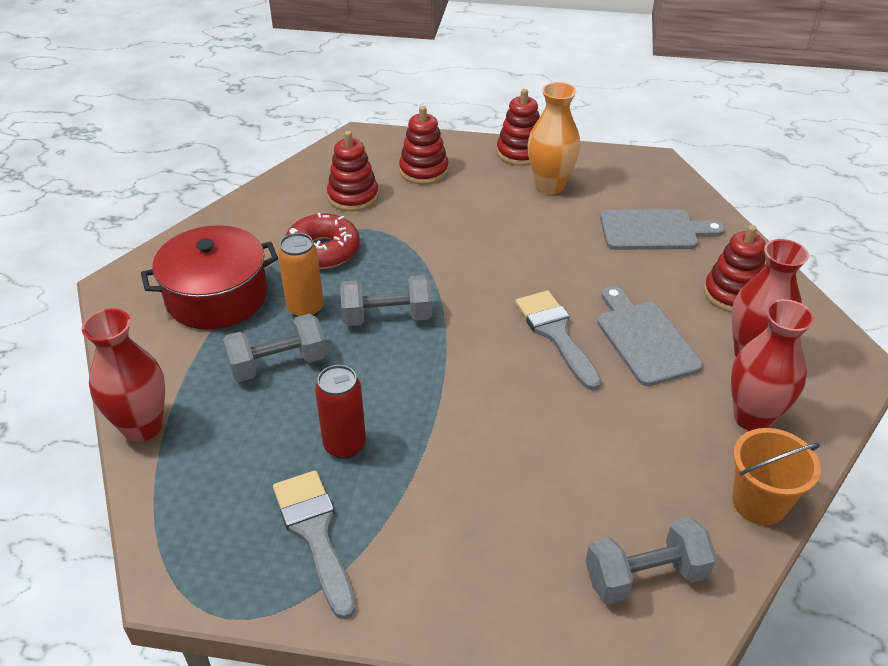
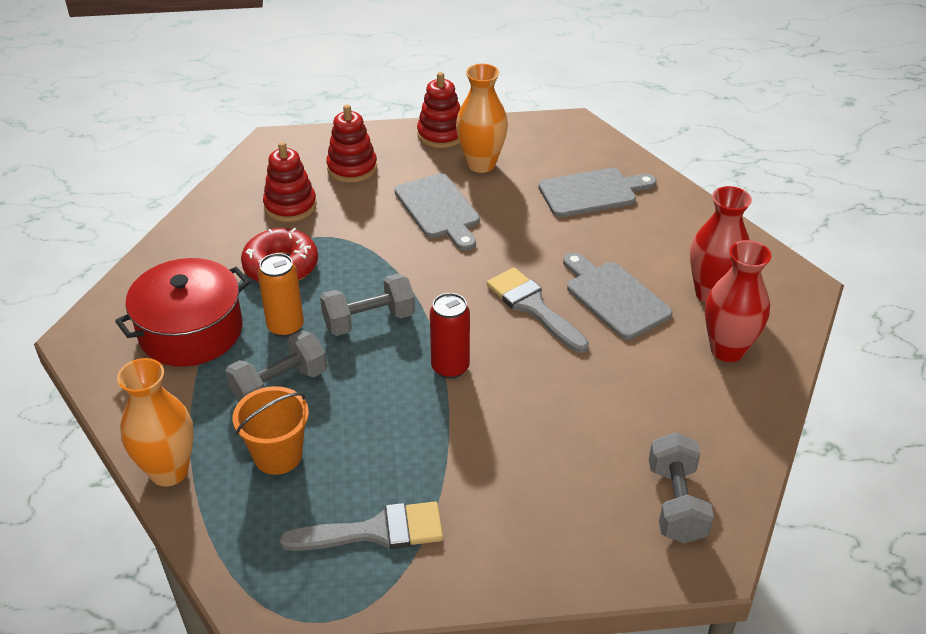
camera: 15 degrees left, 0 degrees up
(142, 427) = (169, 471): red vase -> orange vase
(314, 533) = (375, 531): grey brush -> grey brush turned 120 degrees clockwise
(344, 445) = (373, 447): red can -> red can (450, 367)
(493, 222) = (439, 209): none -> grey cutting board
(645, 576) = (676, 503): grey dumbbell -> grey dumbbell turned 60 degrees counterclockwise
(732, 294) = (679, 241): red stacking toy -> none
(759, 503) = (752, 422): orange bucket -> orange bucket (278, 455)

